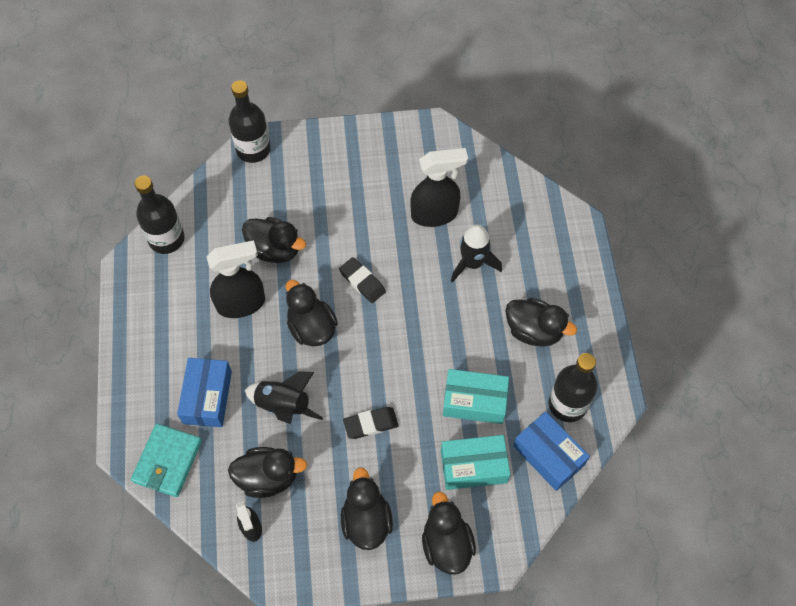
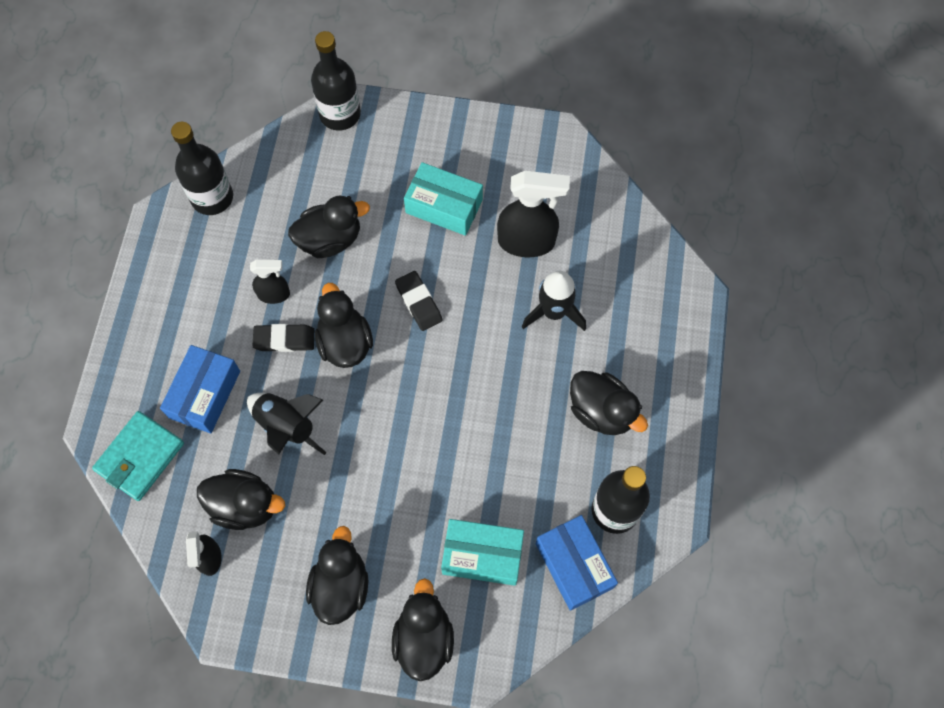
camera: 15 degrees right, 5 degrees up
(241, 303) = (274, 294): black spray bottle -> black spray bottle, size x0.56
(275, 249) = (330, 239): black duck -> black duck turned 60 degrees counterclockwise
(371, 424) = (379, 474): black eraser -> black eraser (284, 339)
(474, 401) = (506, 478): turquoise box -> turquoise box (444, 206)

